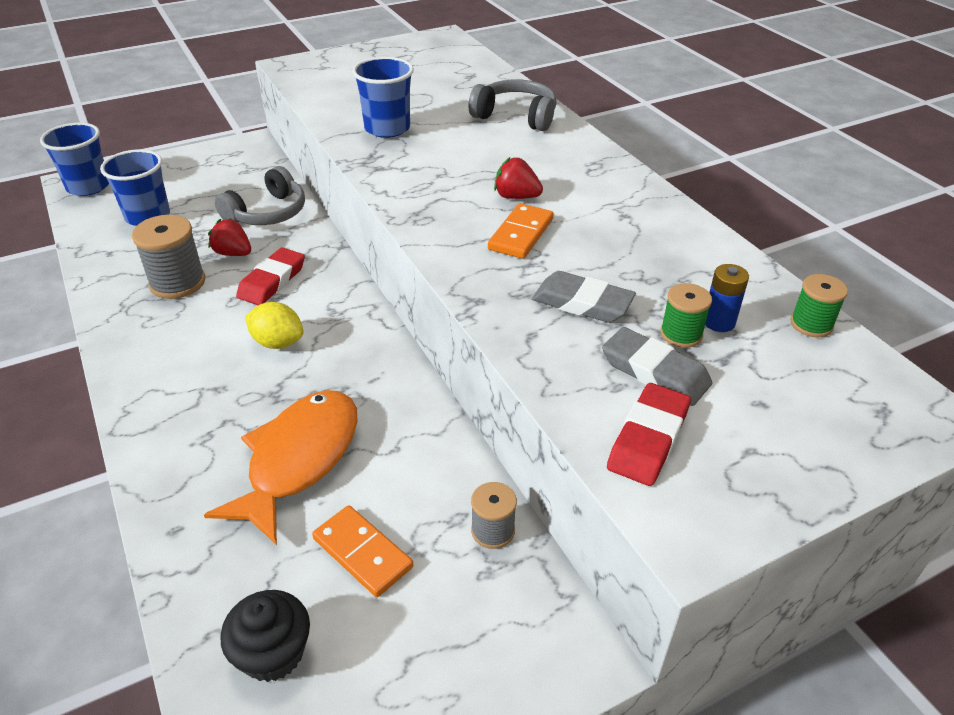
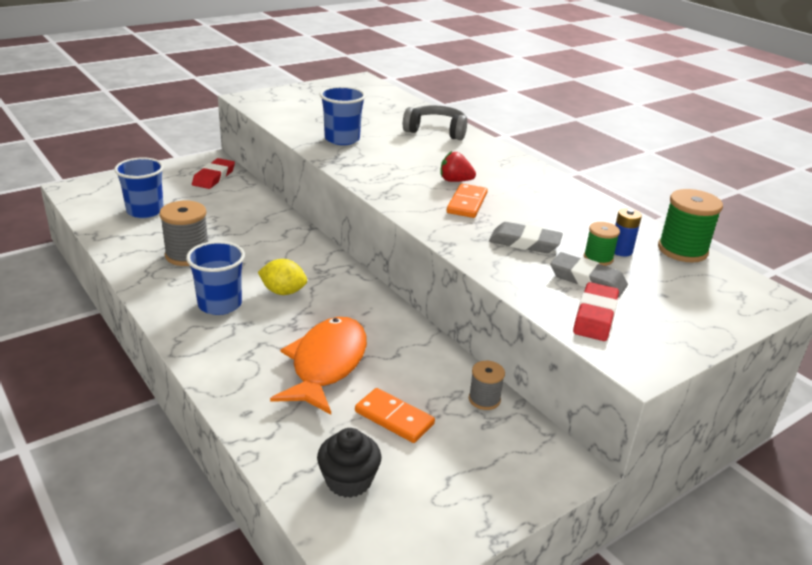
camera: 10 degrees left, 10 degrees down
(88, 187) = (86, 191): blue cup -> blue cup (220, 304)
(233, 253) = (226, 234): red strawberry -> none
(267, 213) = (244, 207): grey headphones -> none
(272, 281) = (264, 252): red eraser -> red eraser (214, 177)
(811, 324) = (682, 250): green spool -> green spool, size x1.71

